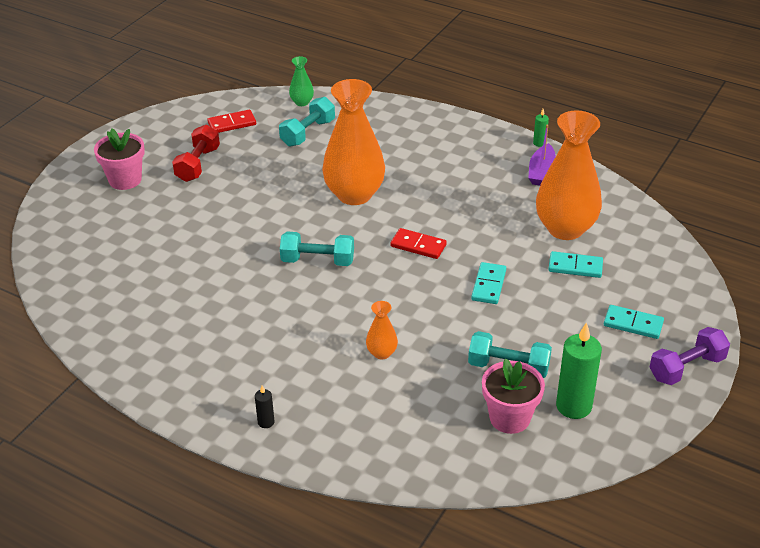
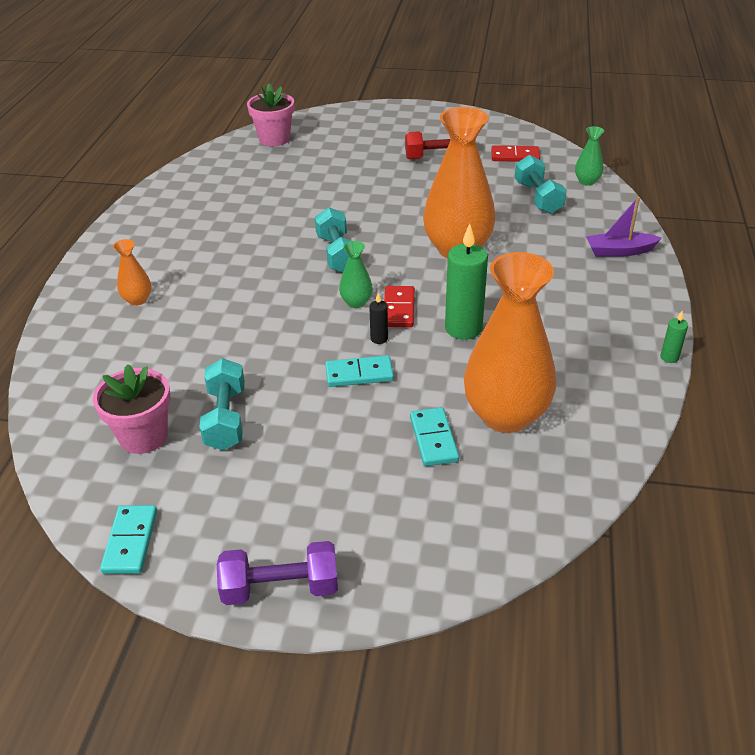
camera: 70 degrees right, 0 degrees up
(125, 180) = (390, 133): pink flower pot -> pink flower pot (274, 139)
(232, 124) = (515, 156): red domino -> red domino turned 45 degrees counterclockwise
(266, 422) = (103, 283): black candle -> black candle (379, 339)
(308, 133) = (538, 198): turquoise dumbbell -> turquoise dumbbell turned 60 degrees clockwise
(381, 353) = (217, 325): orange vase -> orange vase (137, 300)
(396, 266) = (356, 302): none -> green vase
(541, 172) = (608, 371): purple boat -> purple boat (619, 251)
(573, 406) = (175, 486): green candle -> green candle (463, 328)
(633, 324) = (347, 515): turquoise domino -> turquoise domino (130, 541)
(686, 368) = (280, 588): purple dumbbell -> purple dumbbell turned 45 degrees counterclockwise

